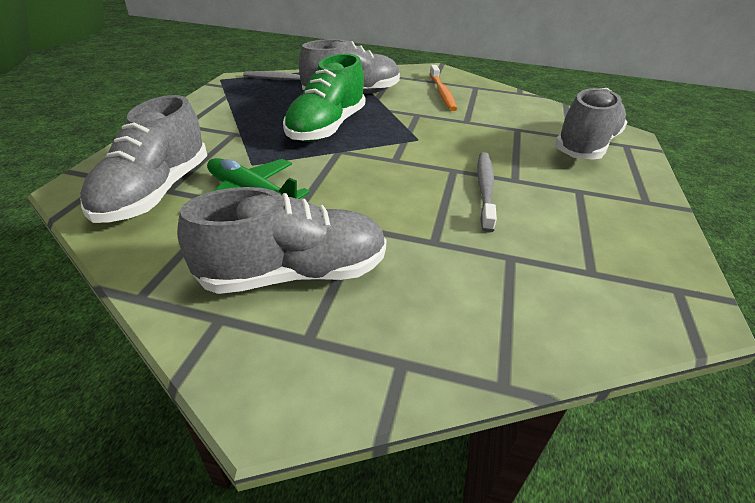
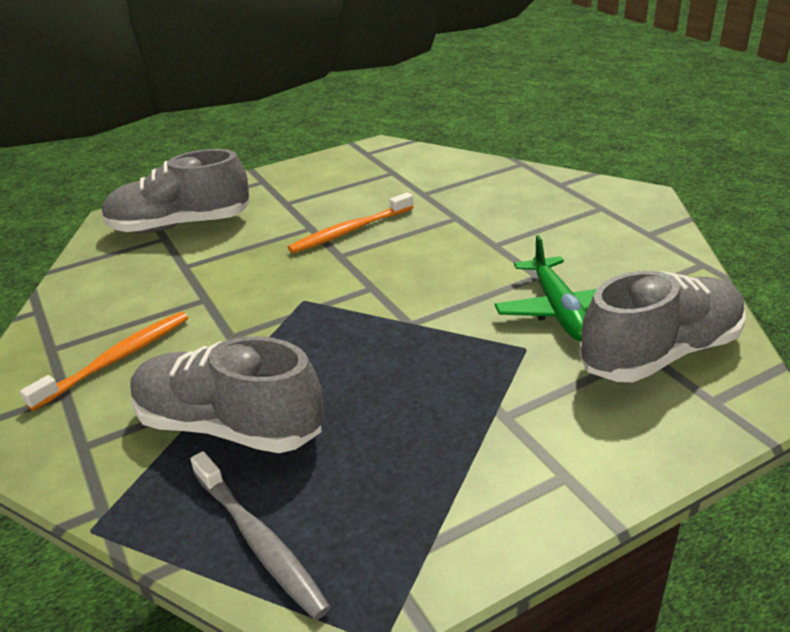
camera: 130 degrees left, 5 degrees down
(294, 273) = (579, 237): grey shoe -> none
(326, 127) = (373, 366): green shoe -> none
(485, 189) = (350, 231): grey toothbrush -> orange toothbrush

